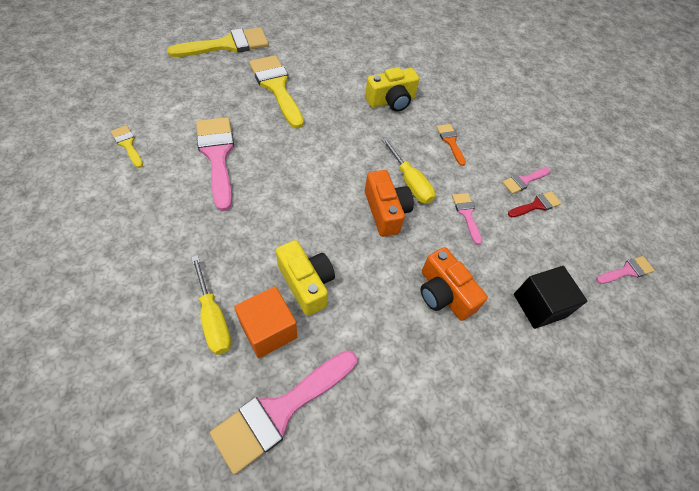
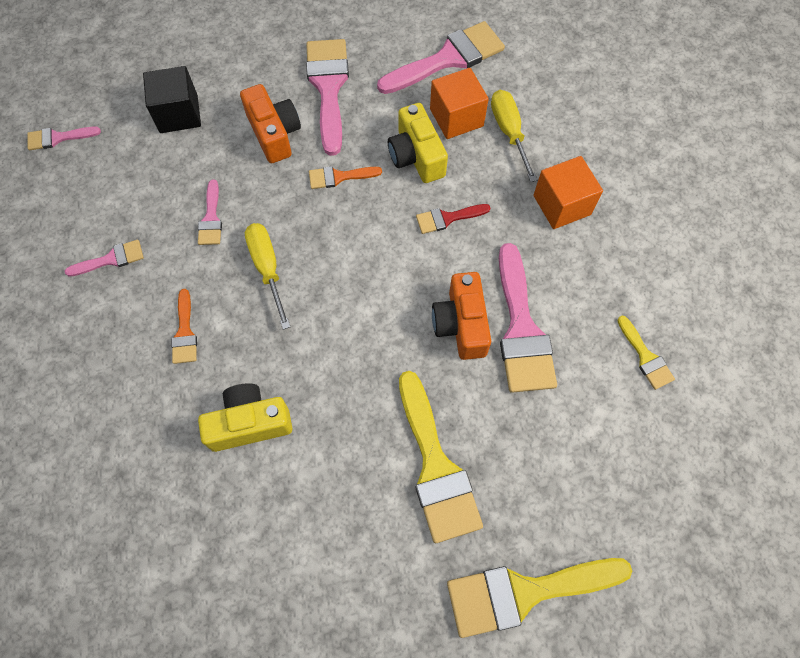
camera: 165 degrees left, 10 degrees up
(170, 248) = (562, 205): none -> orange cube
(373, 257) = (339, 177): none -> orange brush
(386, 211) = (311, 230): orange camera -> orange camera (461, 324)
(407, 352) = (328, 88): none -> pink brush
(536, 205) = (115, 223): red brush -> red brush (447, 218)

